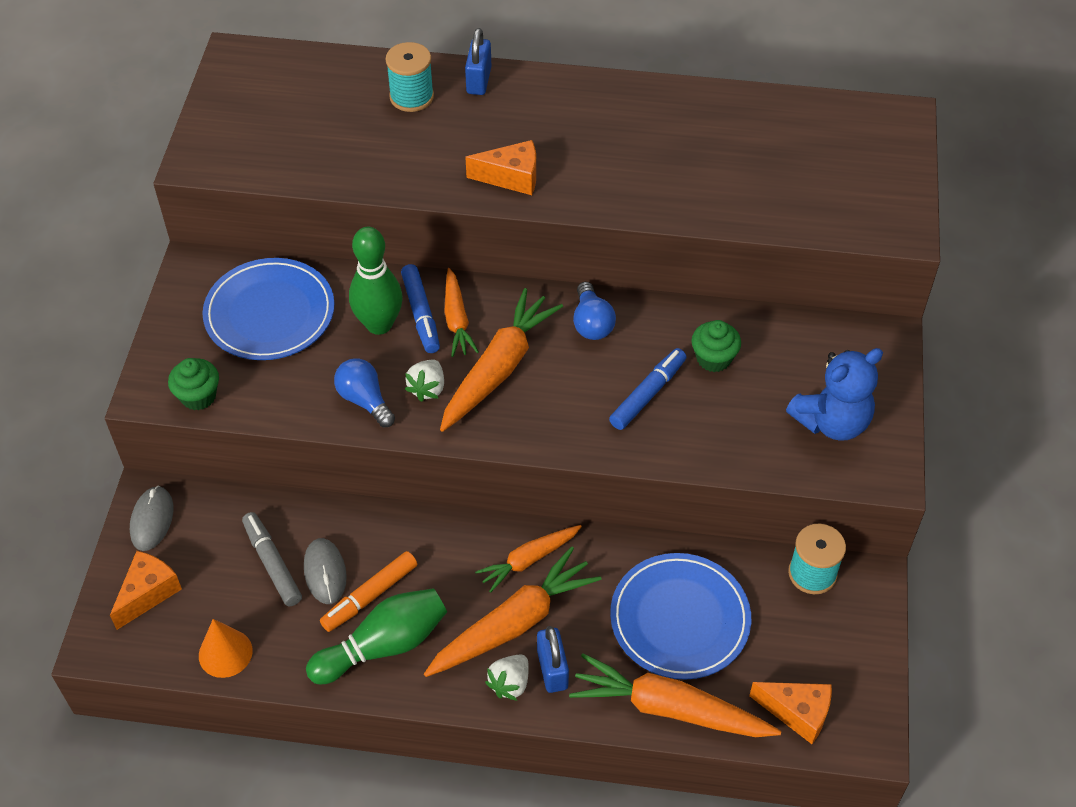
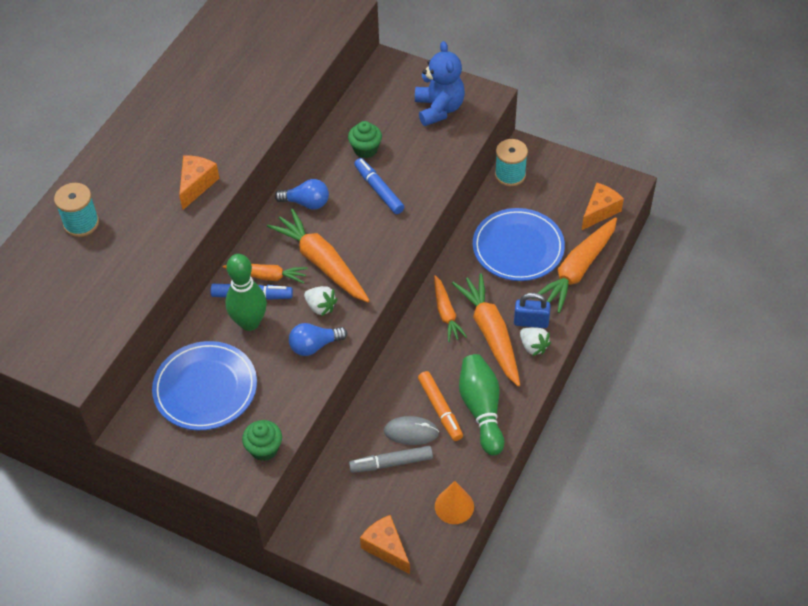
camera: 70 degrees left, 0 degrees up
(152, 520) = (322, 535): grey mouse -> none
(479, 80) = (88, 180): blue padlock -> none

